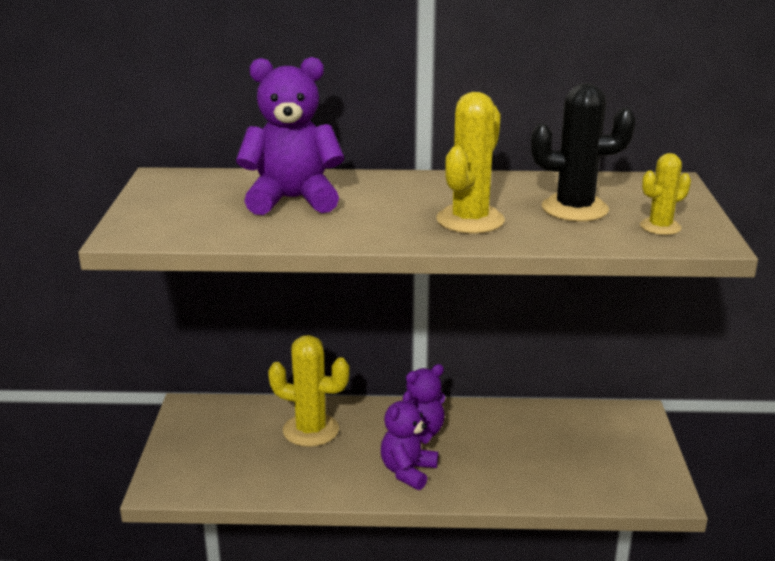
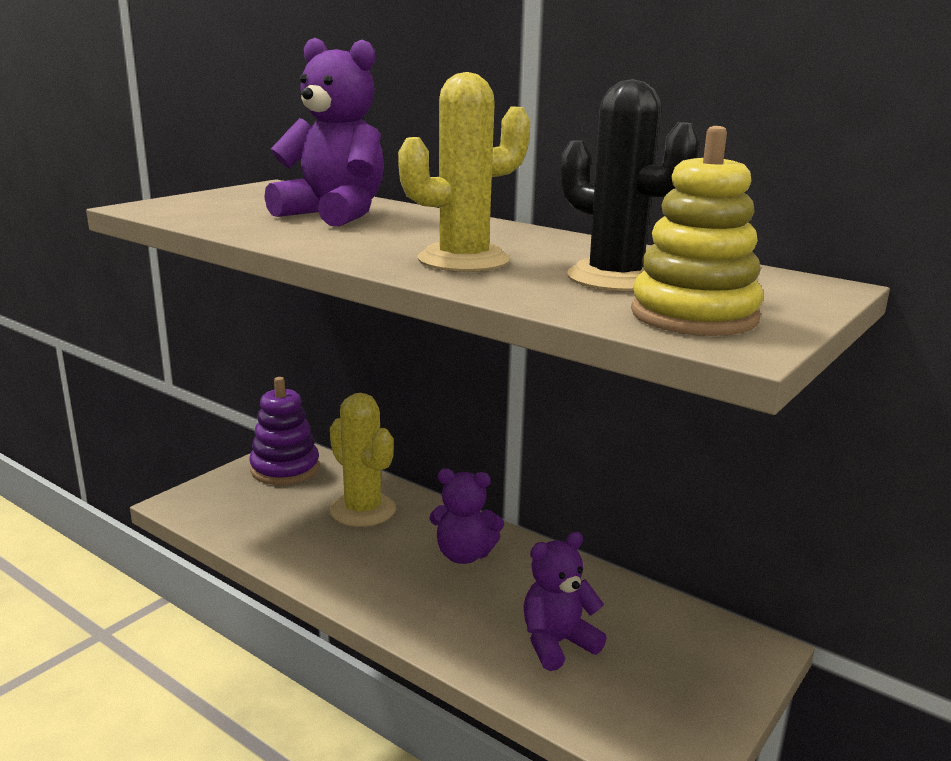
camera: 35 degrees right, 5 degrees down
(205, 424) = (285, 469): none -> purple stacking toy
(408, 471) = (399, 587): purple teddy bear -> purple teddy bear (557, 643)
(660, 227) = (694, 316): yellow cactus -> yellow stacking toy

